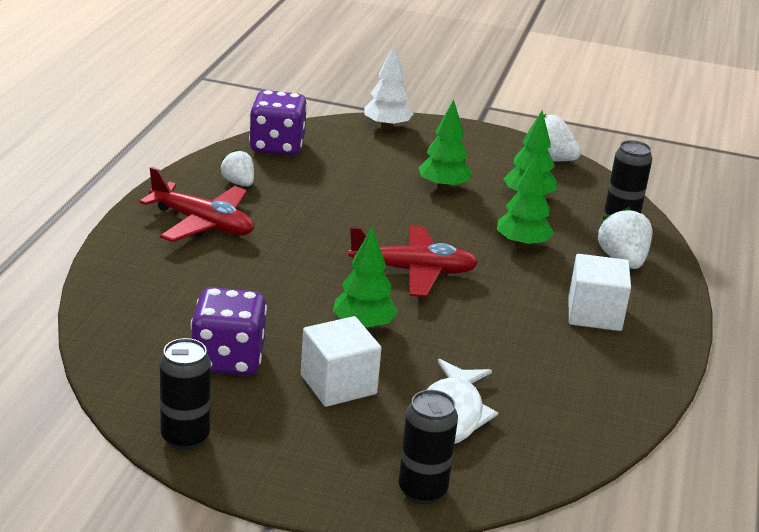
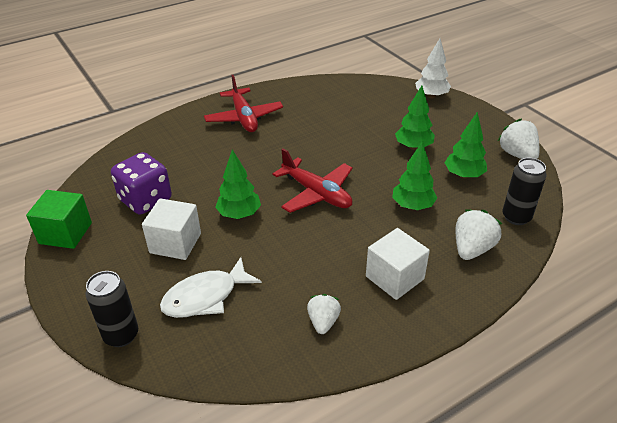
camera: 45 degrees right, 10 degrees up
(185, 437) = (65, 233): black can -> green cube
(238, 183) = (295, 101): white strawberry -> white strawberry (323, 322)
(277, 146) = (347, 87): purple dice -> none

